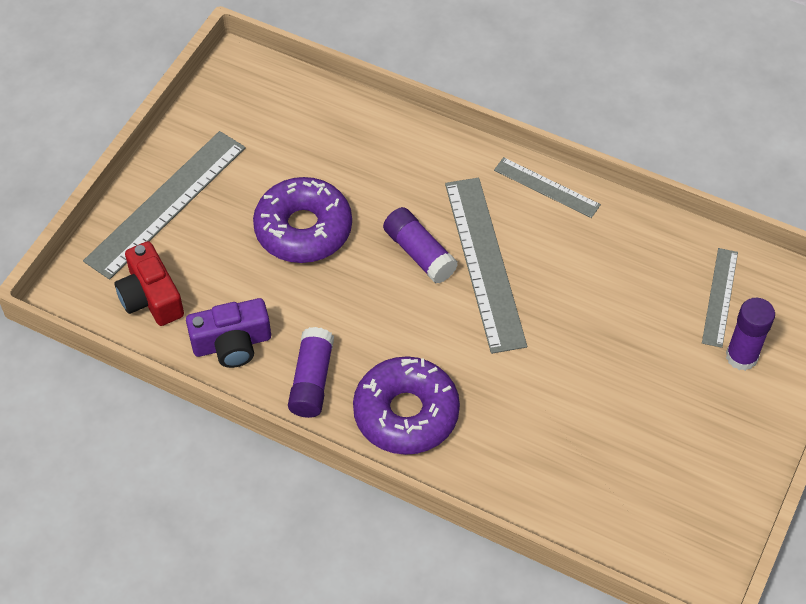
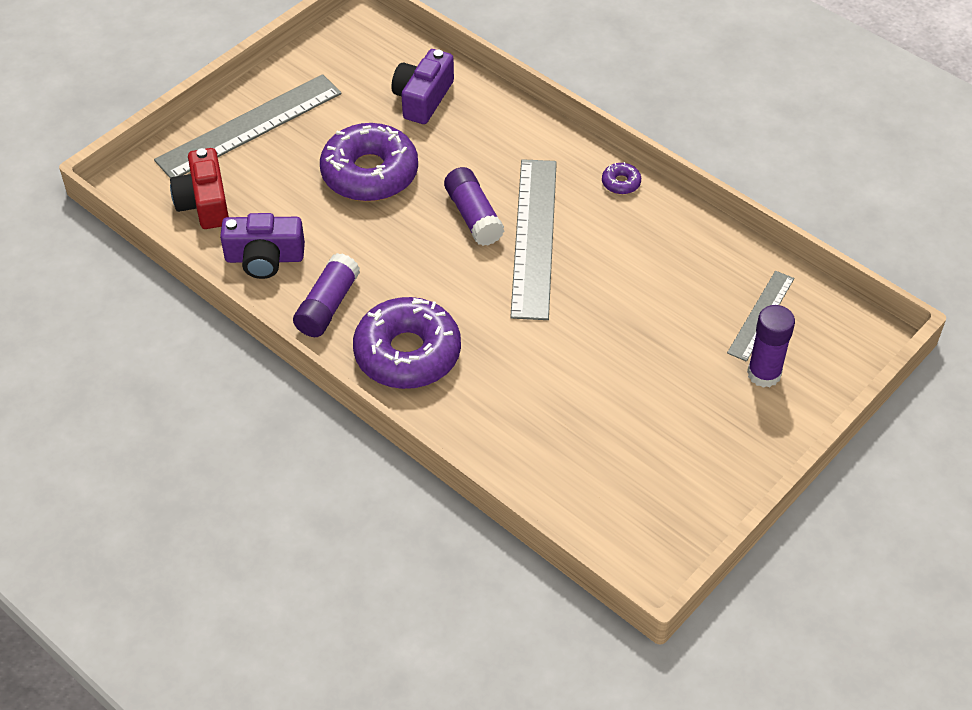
camera: 15 degrees right, 5 degrees down
(327, 136) = (423, 98): none -> purple camera
(547, 187) = (621, 183): grey ruler -> purple donut

